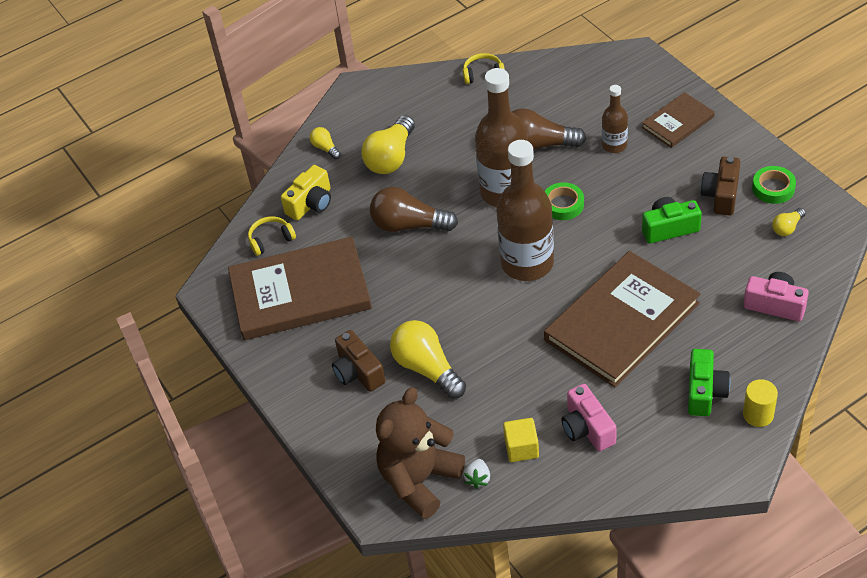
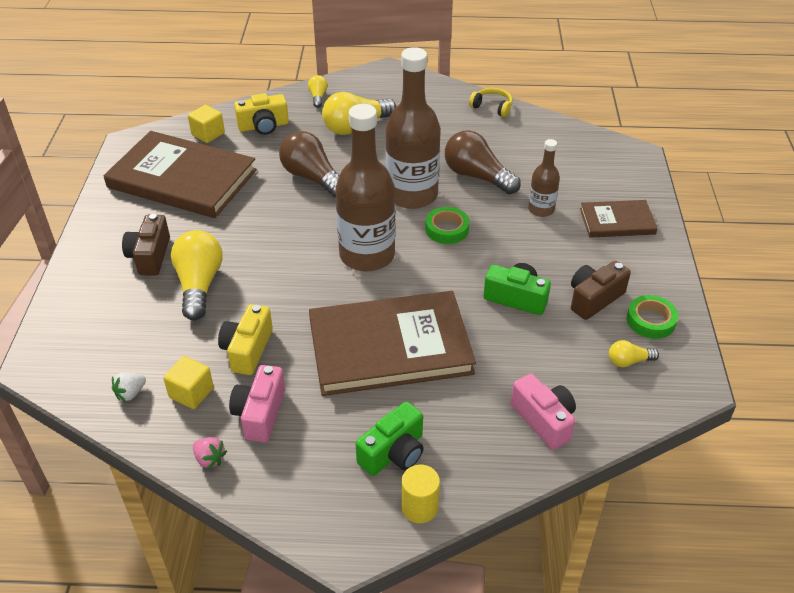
camera: 30 degrees right, 5 degrees down
(271, 239) = (208, 134): yellow headphones -> yellow cube
(419, 480) = (90, 363): brown teddy bear -> none
(524, 391) = (247, 350): none -> yellow camera
(590, 481) = (210, 459): none -> pink strawberry

